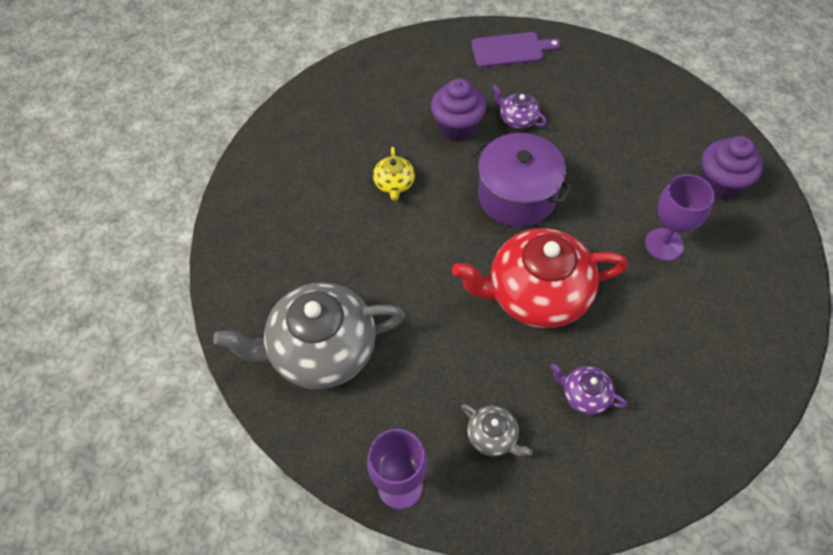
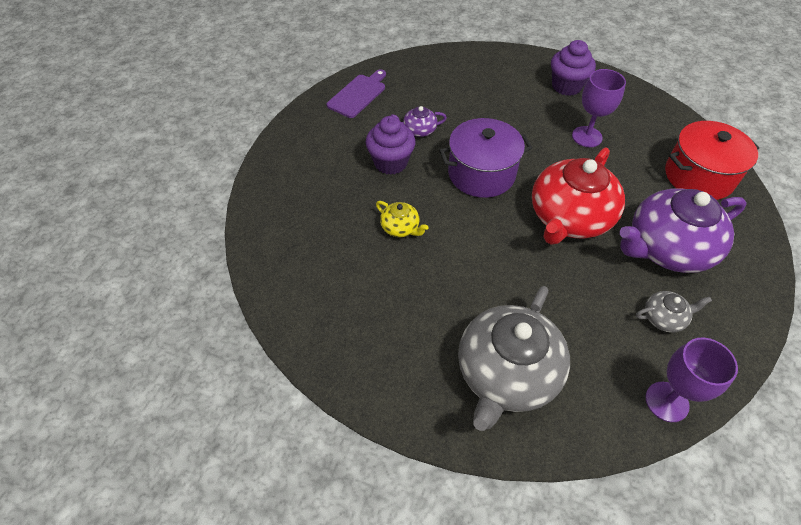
camera: 50 degrees left, 5 degrees down
(584, 395) = (667, 248): purple teapot -> purple teapot, size x2.27
(722, 372) = (698, 176): none -> red pot

